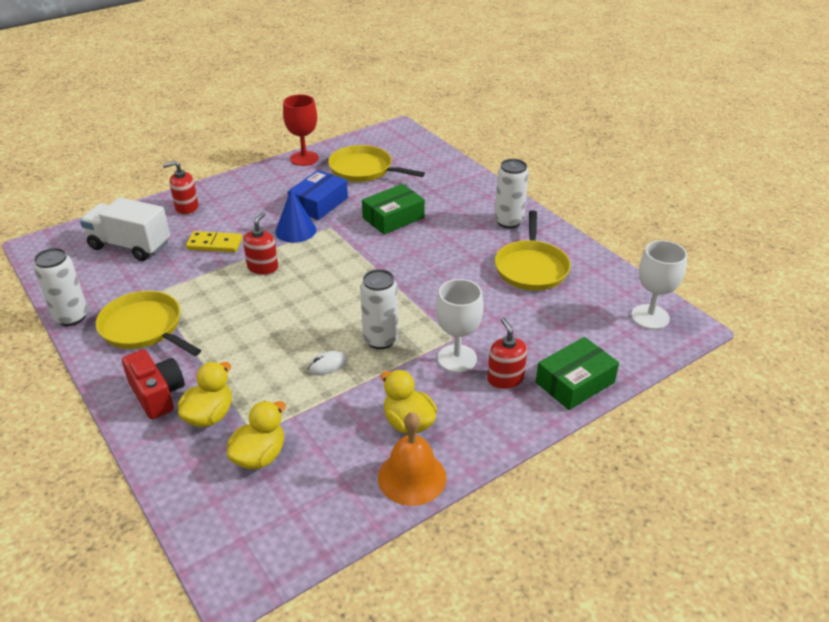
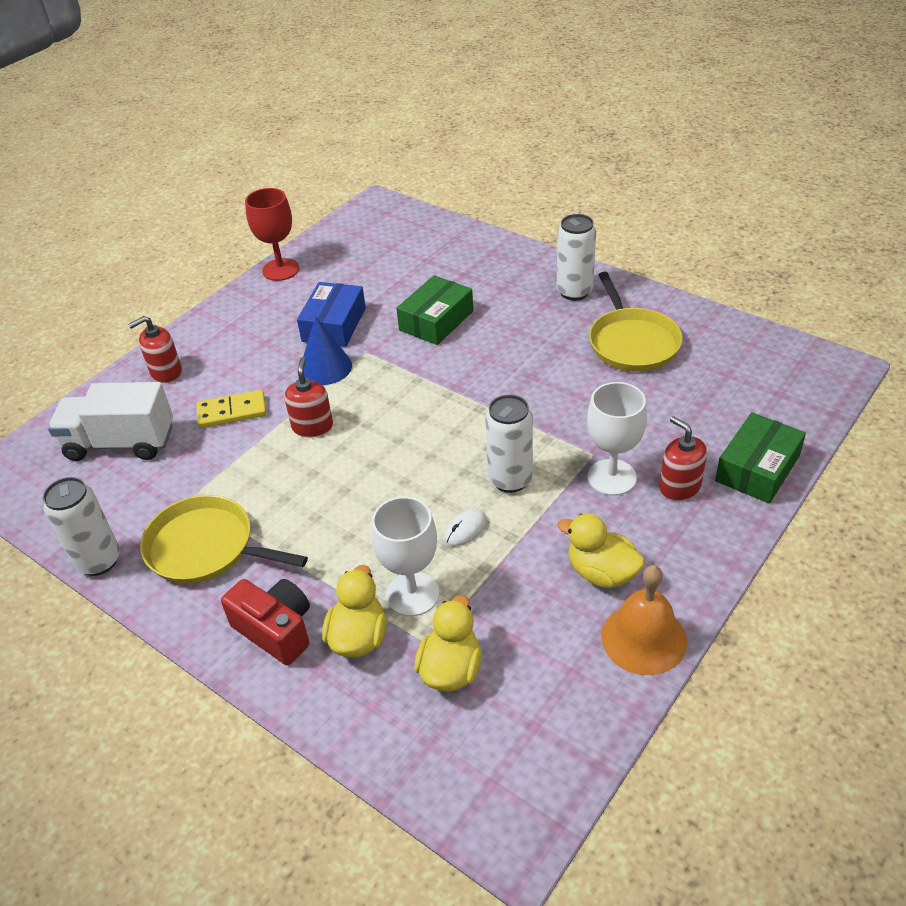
camera: 15 degrees left, 5 degrees up
(364, 169) = (364, 267): yellow pan -> none
(650, 317) = (793, 367): white goblet -> white goblet (412, 594)

